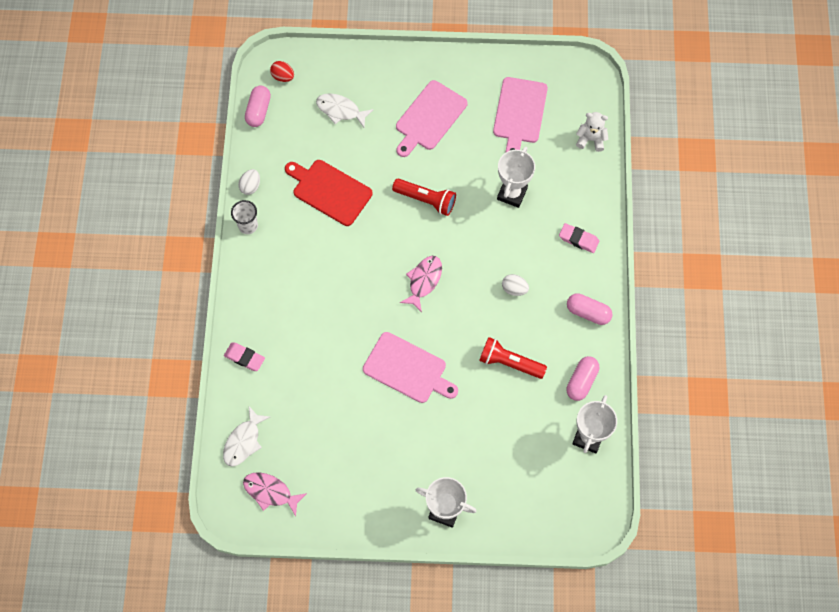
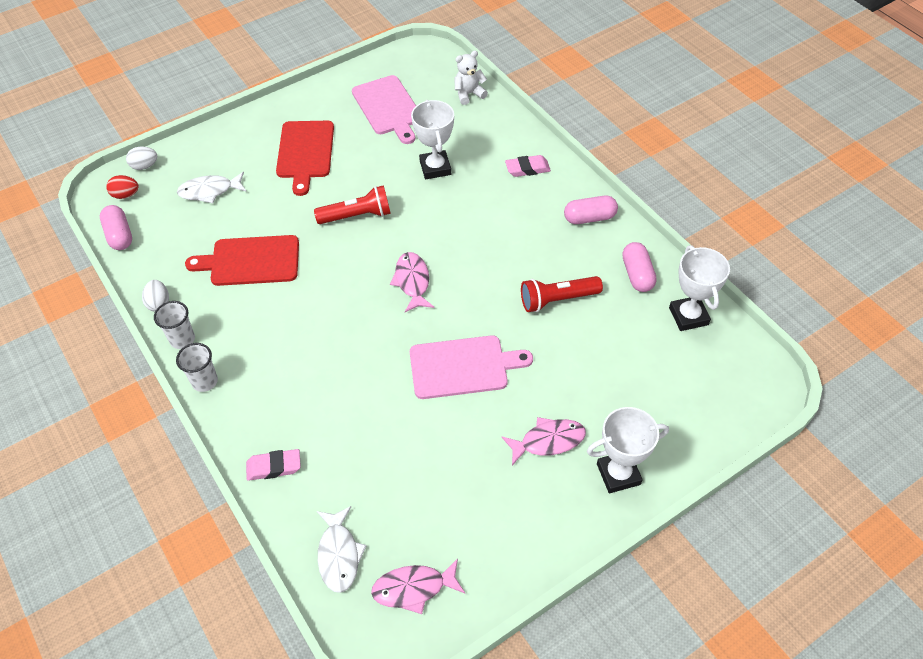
camera: 35 degrees left, 15 degrees down
(242, 267) = (205, 381): none -> white cup
(420, 458) = (548, 441): none -> pink fish
(429, 118) = (305, 152): pink cutting board -> red cutting board
(514, 289) = (505, 238): white egg -> white egg (145, 166)

